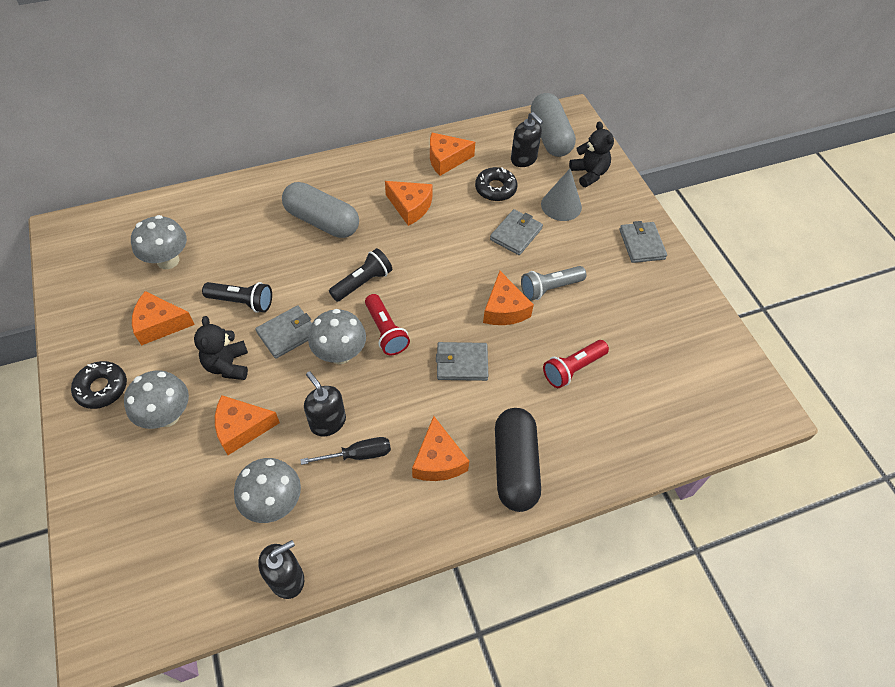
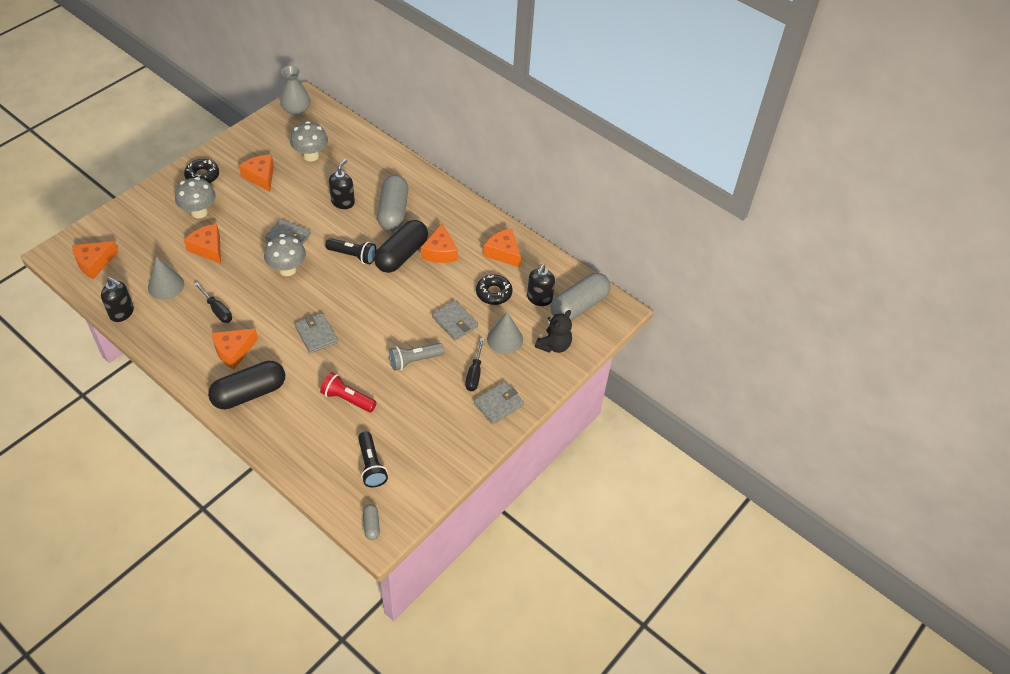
camera: 60 degrees right, 5 degrees down
(74, 245) = (296, 110): none -> grey vase
(228, 365) = (248, 221): black teddy bear -> none
(242, 302) = (300, 204): black flashlight -> black flashlight (371, 465)
(274, 503) = (166, 285): grey mushroom -> grey cone
(328, 422) = (233, 286): black soap dispenser -> black soap dispenser (343, 202)
(385, 331) = (319, 284): red flashlight -> none
(392, 240) = (401, 255): none -> black capsule
(504, 309) = (377, 341): orange cheese -> orange cheese (94, 263)
(516, 234) = (455, 322): grey wallet -> grey wallet turned 45 degrees clockwise
(550, 288) = (414, 360): grey flashlight -> grey flashlight turned 60 degrees counterclockwise
(594, 247) = (474, 374): none -> black screwdriver
(754, 412) = (371, 525): none -> grey capsule

